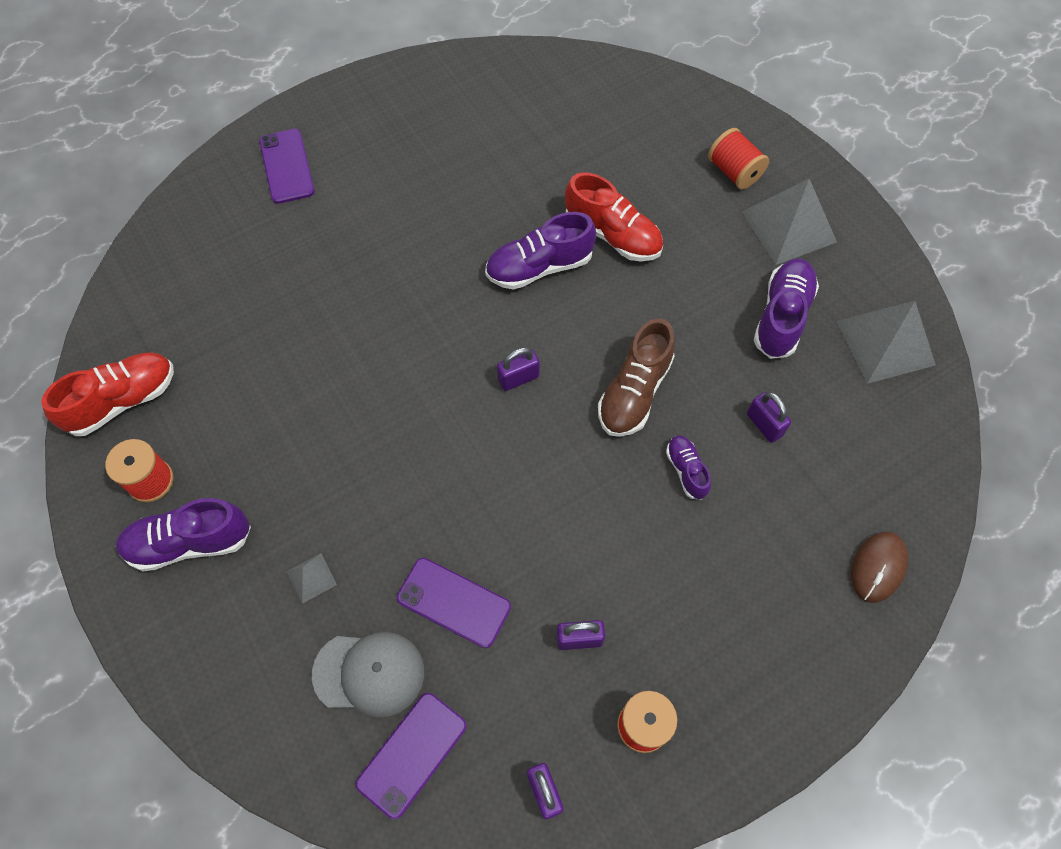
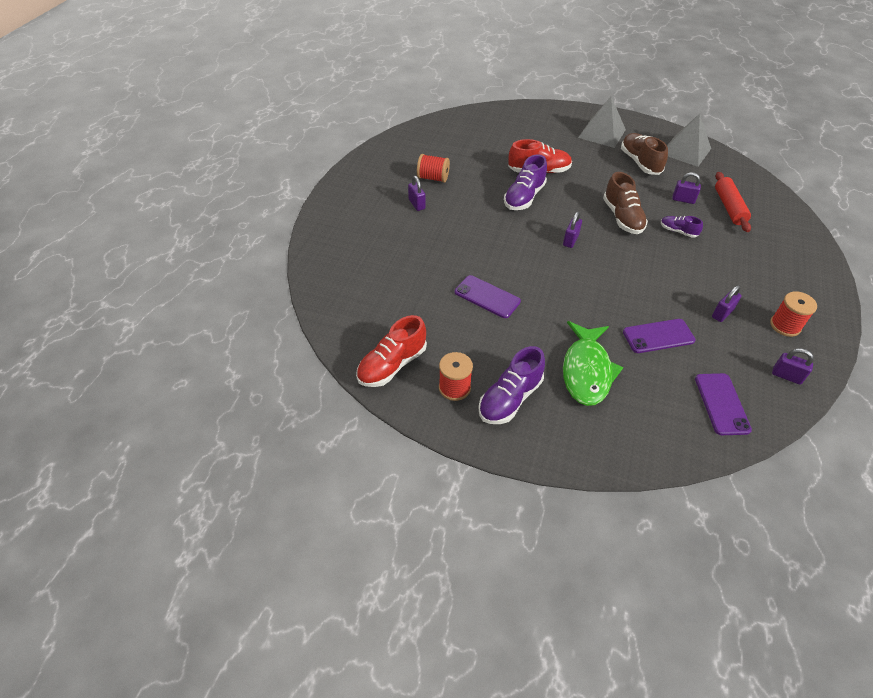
camera: 40 degrees left, 15 degrees down
(122, 401) = (392, 365): red shoe -> red shoe turned 150 degrees counterclockwise
(287, 166) = (351, 223): purple phone -> purple phone (487, 297)
(311, 578) = (586, 371): grey pyramid -> green fish
(369, 673) = (662, 388): grey cap -> none
(392, 187) = (416, 204): none -> purple padlock
(734, 172) = (557, 126): red spool -> red spool (433, 178)
(781, 317) = (640, 162): purple shoe -> brown shoe
(819, 487) = (729, 207): none -> red rolling pin
(878, 567) = (782, 220): brown mouse -> none

